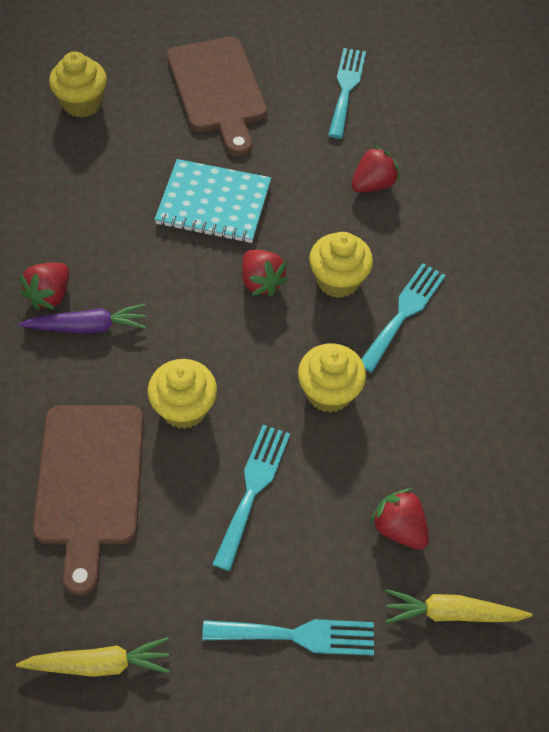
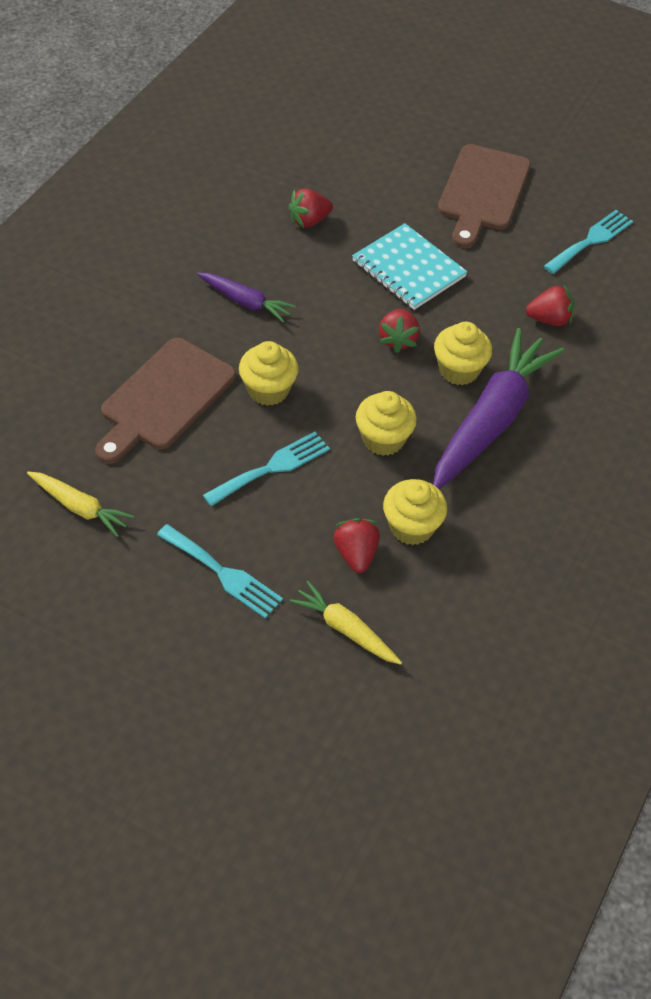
camera: 35 degrees right, 5 degrees down
(50, 295) = (237, 268): red strawberry -> red strawberry (309, 221)
(82, 103) = (368, 152): yellow cupcake -> yellow cupcake (411, 527)
(404, 313) = (491, 420): turquoise fork -> purple carrot

